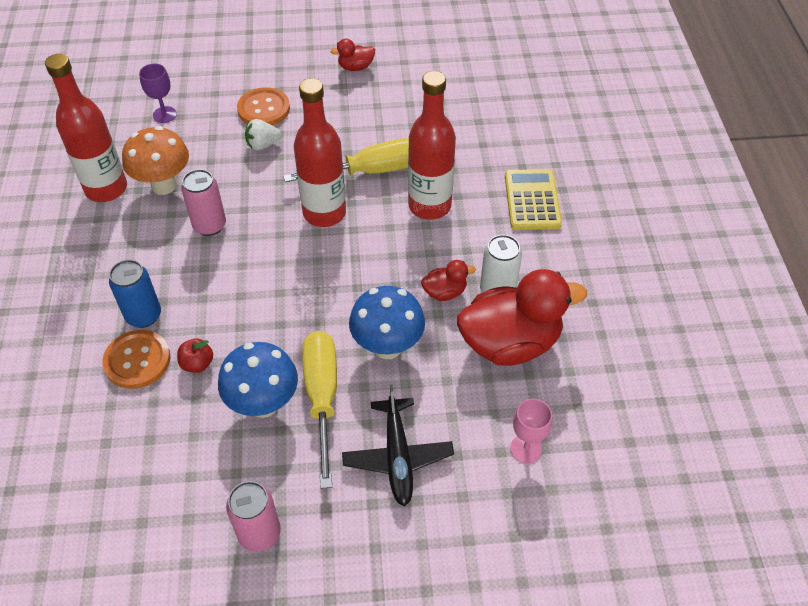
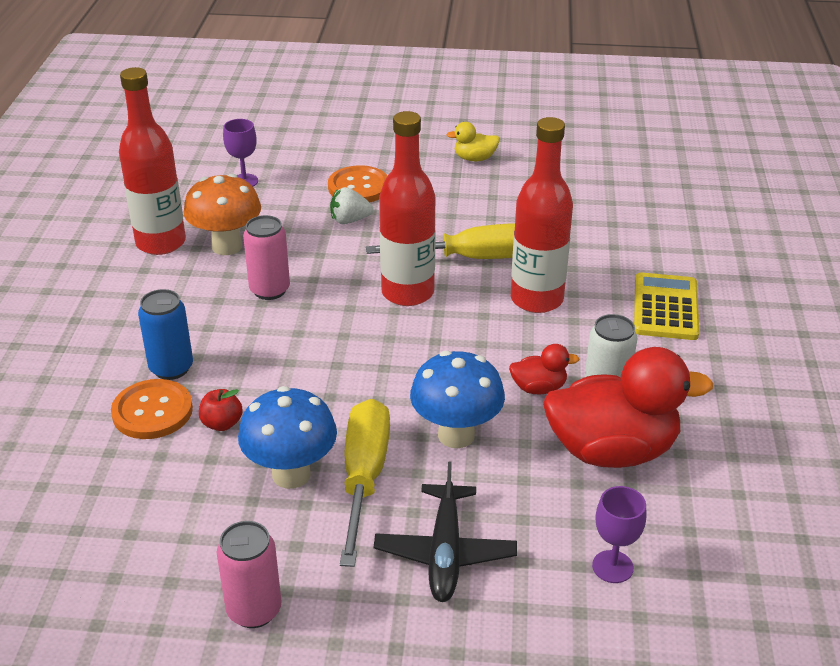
camera: 10 degrees right, 15 degrees down
(355, 67) = (474, 158): red duck -> yellow duck
(526, 449) = (612, 567): pink goblet -> purple goblet

